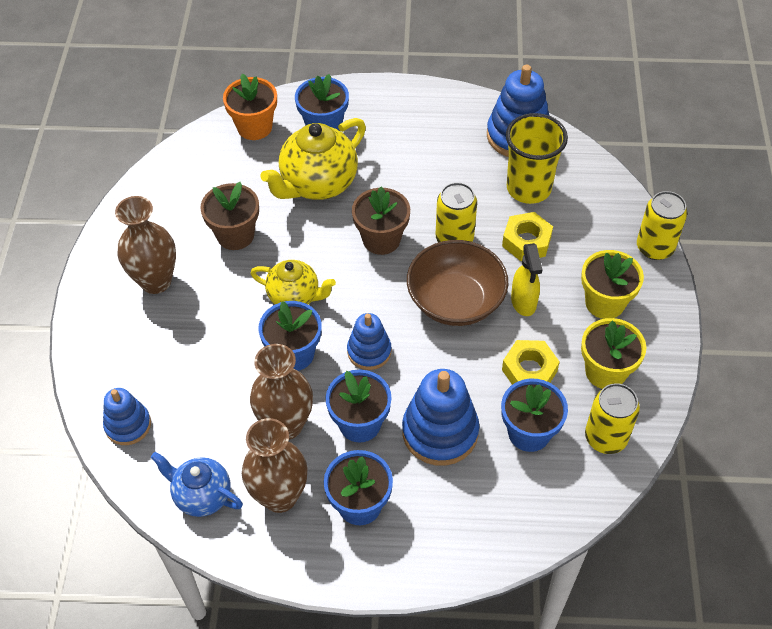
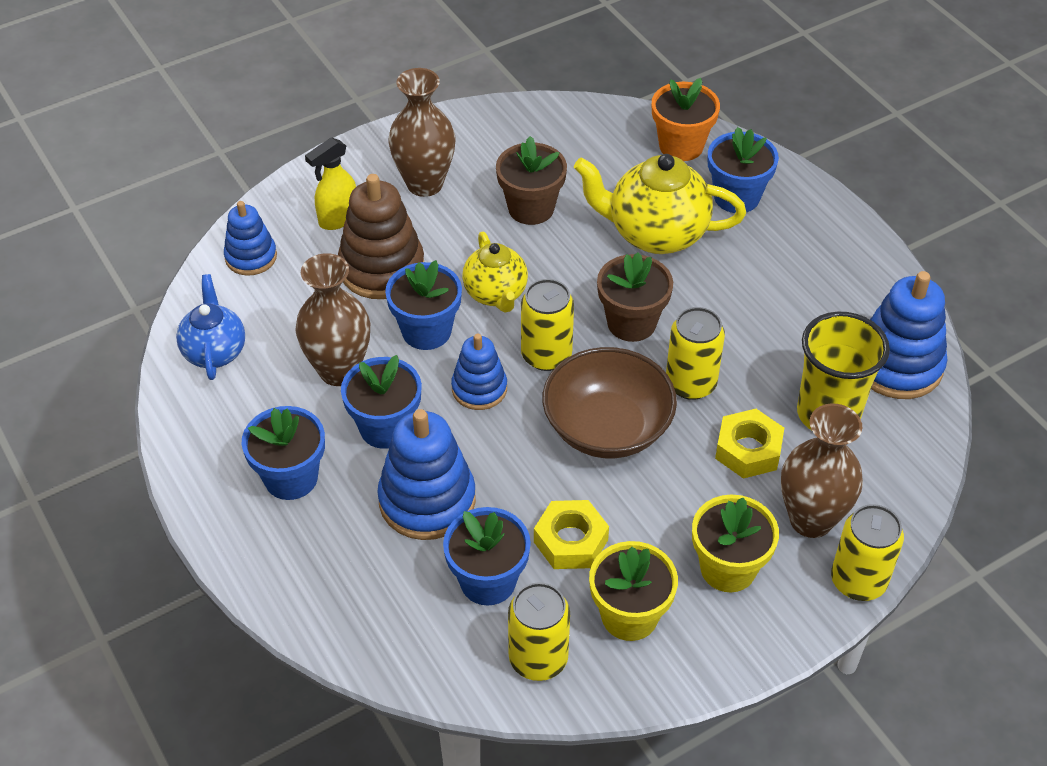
camera: 55 degrees right, 5 degrees down
(213, 349) = (382, 268): none -> brown stacking toy
(280, 496) = (255, 410): brown vase -> brown vase (811, 519)
(371, 299) = (546, 355): none -> yellow can
(523, 302) = (659, 490): yellow spray bottle -> yellow spray bottle (338, 218)

